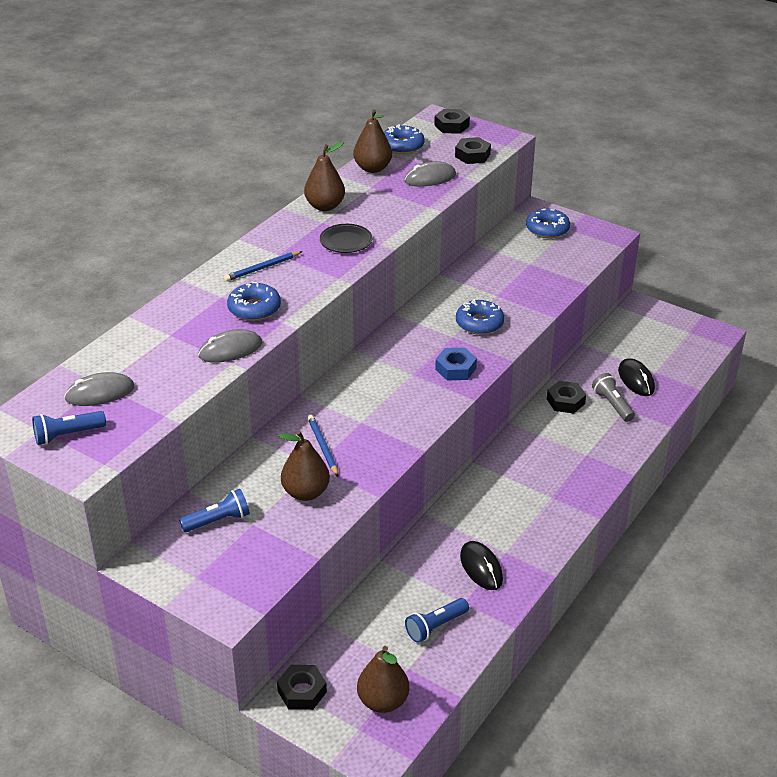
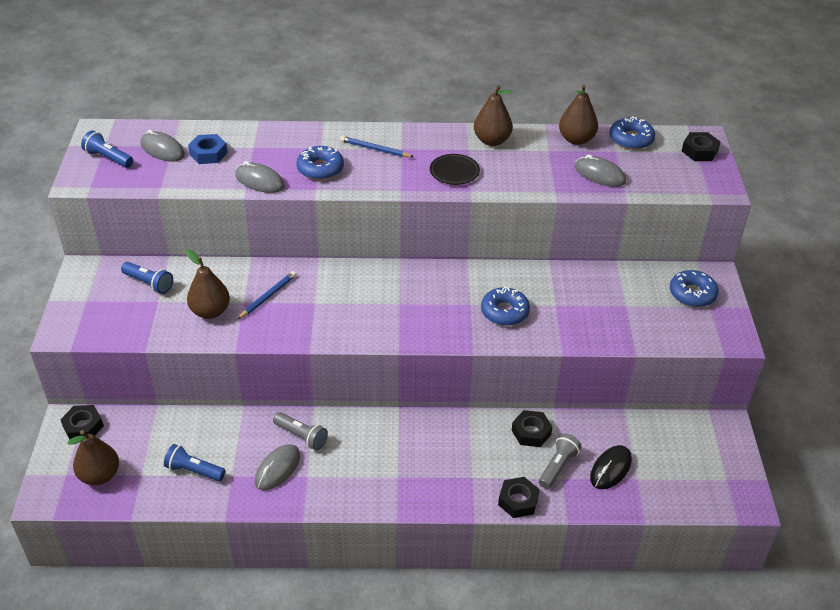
camera: 55 degrees right, 5 degrees up
(454, 536) = (301, 436): none -> grey flashlight
(455, 369) = (429, 324): blue nut -> blue nut (208, 153)
(472, 155) = (666, 182): black nut -> black nut (518, 501)
(481, 567) = (277, 469): black mouse -> grey mouse

